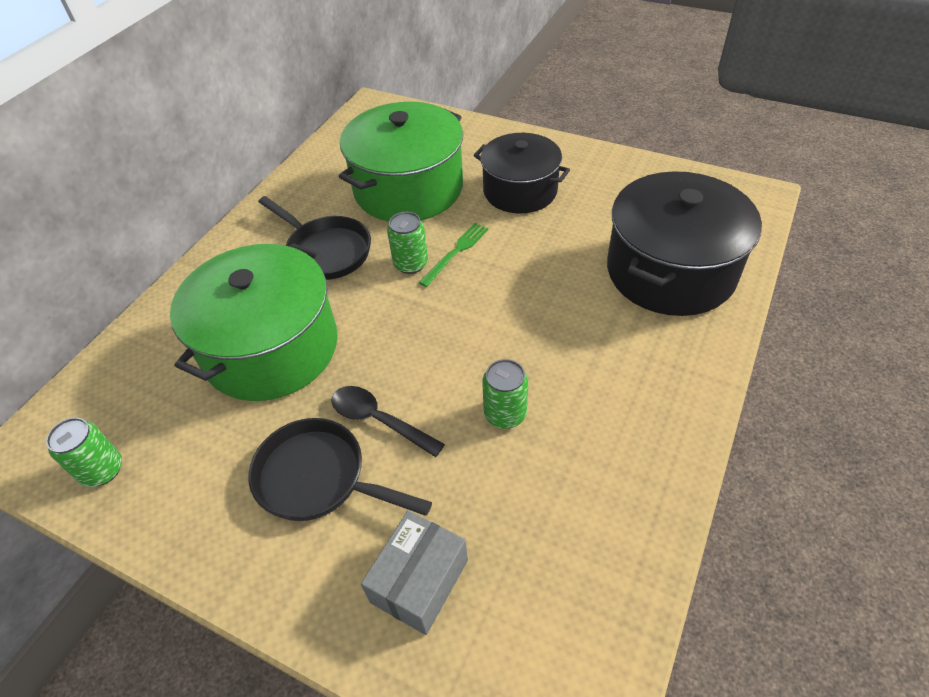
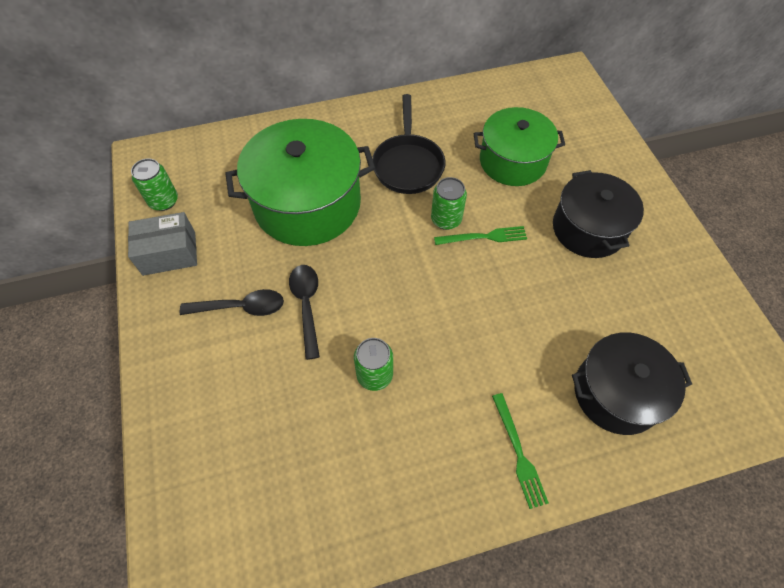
camera: 45 degrees right, 10 degrees up
(318, 478) = (241, 307): black pan -> black spoon
(408, 189) = (512, 161): green pot -> green pot, size x0.66
(419, 581) = (218, 418): grey box -> grey box (169, 253)
(667, 362) = (518, 453): none -> green fork
(670, 271) = (616, 393): black pot -> black pot, size x0.66

